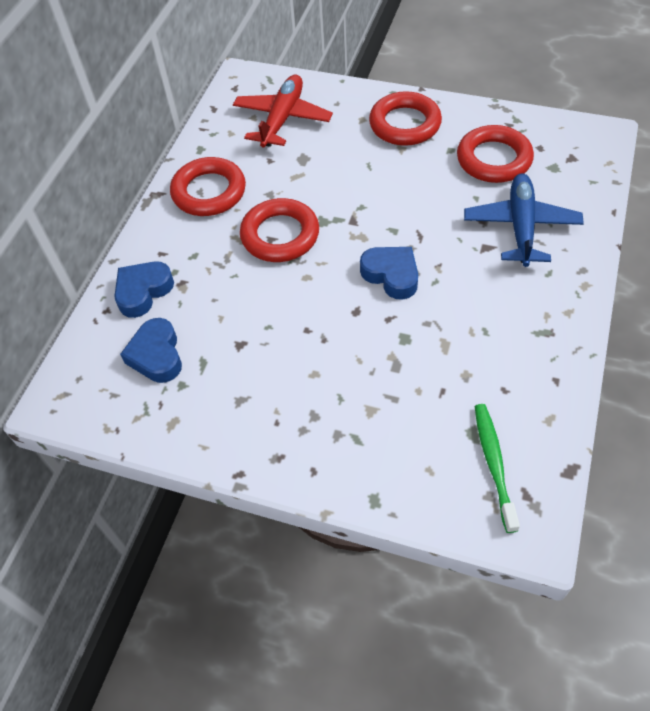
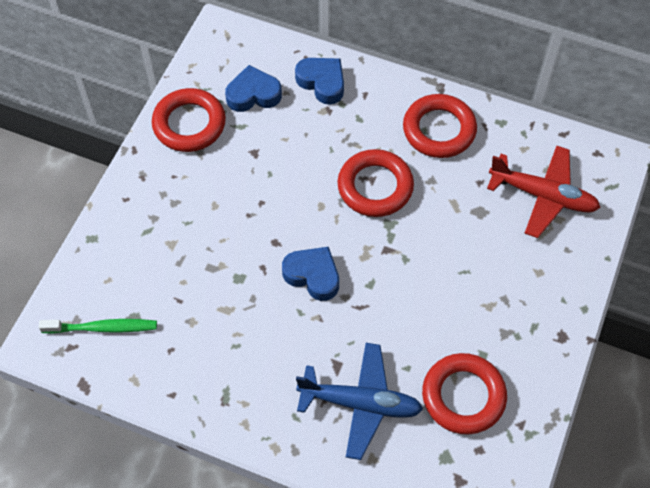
camera: 90 degrees right, 5 degrees up
(391, 275) = (313, 275): blue heart -> blue heart turned 105 degrees counterclockwise
(405, 124) = (527, 314): red ring -> red ring (189, 124)

